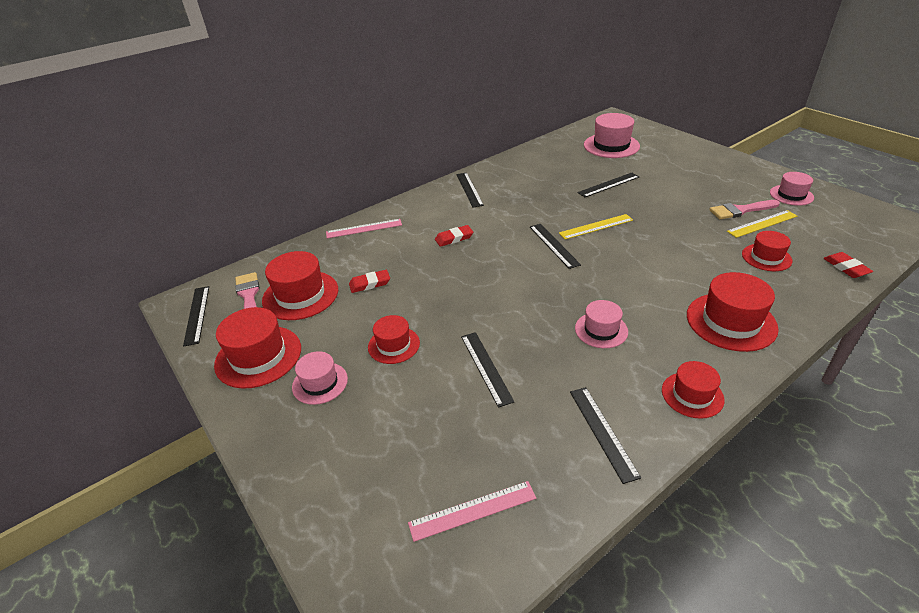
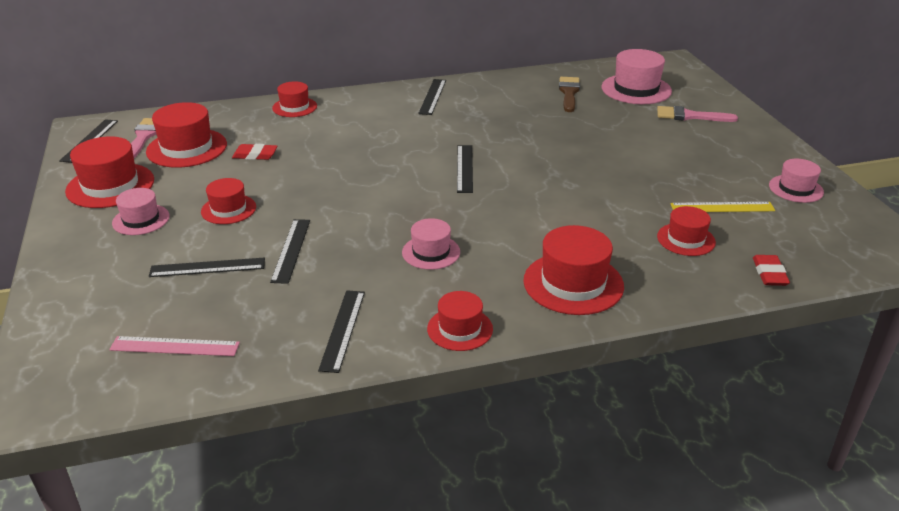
camera: 20 degrees right, 5 degrees down
(364, 228) = (294, 107): pink ruler -> red hat
(454, 238) = (371, 137): red eraser -> none
(568, 160) = (569, 93): none -> brown brush
(596, 226) = (528, 163): yellow ruler -> none
(608, 185) = (587, 127): black ruler -> black ruler (207, 267)
(740, 210) = (712, 188): pink brush -> pink brush (690, 116)

